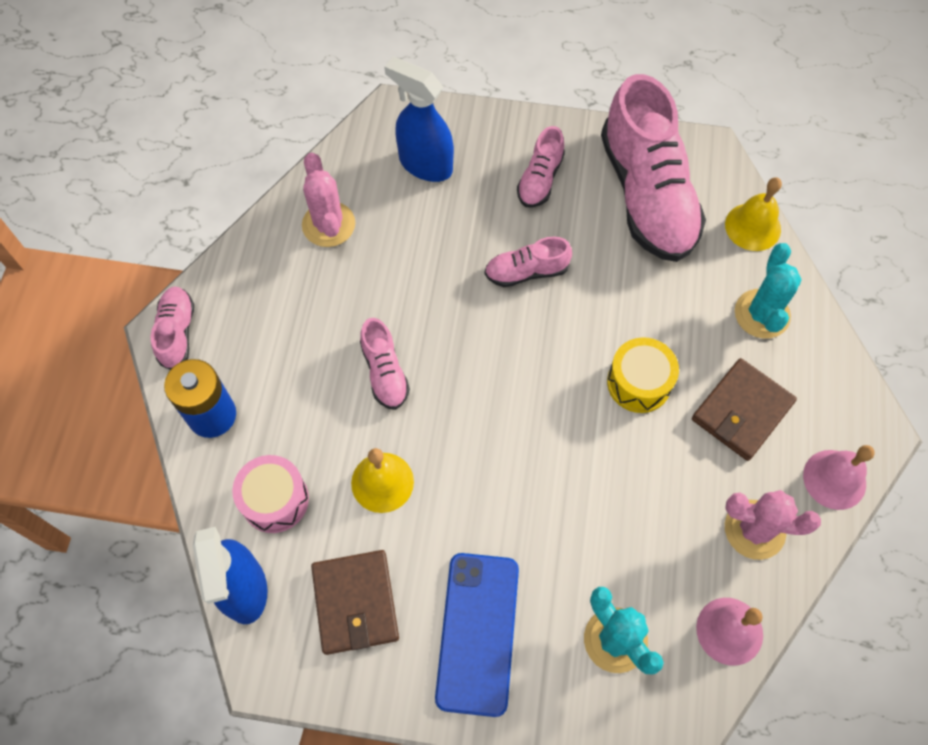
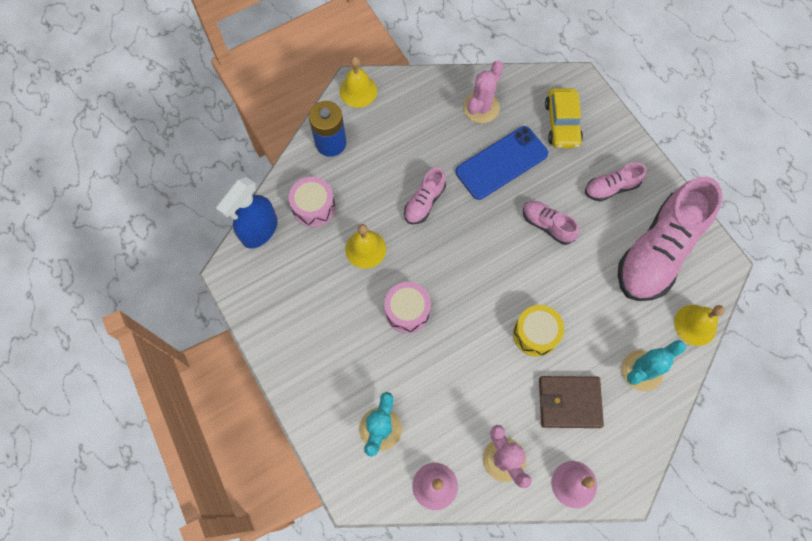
camera: 50 degrees right, 5 degrees up
(177, 332) = (358, 91): pink shoe -> yellow bell
(355, 603) = (295, 286): brown wallet -> none
(425, 164) = (562, 123): blue spray bottle -> yellow car
(477, 633) = (327, 356): blue phone -> blue phone (501, 163)
(499, 496) = (407, 311): none -> pink drum

